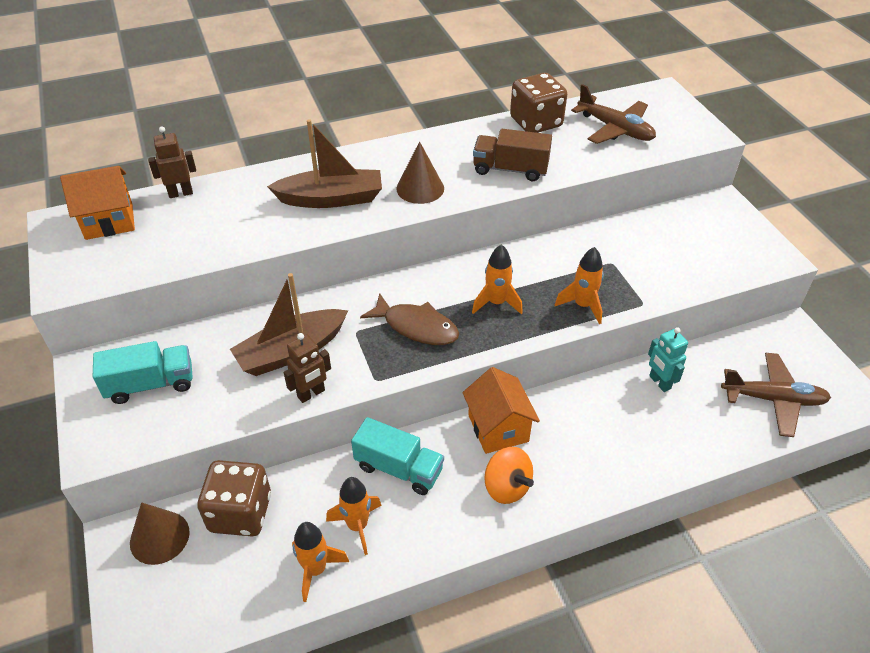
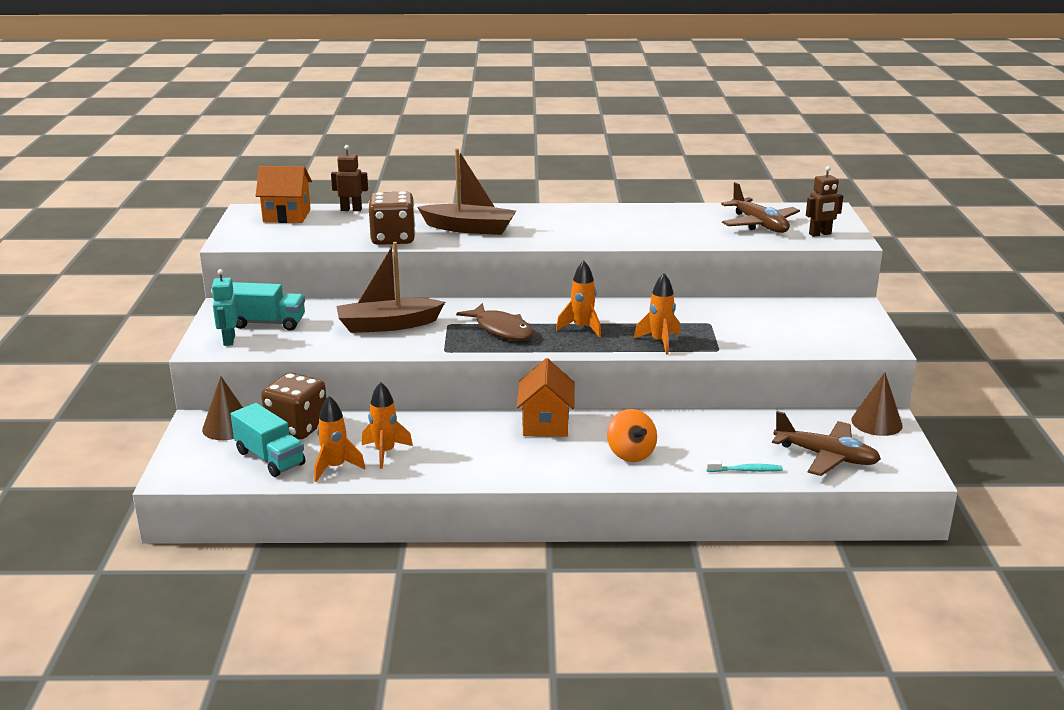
camera: 20 degrees right, 20 degrees down
(311, 394) = (387, 349): brown robot -> brown robot (820, 234)
(398, 468) = (442, 429): turquoise truck -> turquoise truck (270, 458)
(420, 188) = (549, 233): brown cone -> brown cone (876, 422)
(507, 487) = (527, 457): orange spinning top -> orange spinning top (630, 454)
(510, 169) = (638, 234): brown truck -> none
(536, 122) = (687, 211): brown dice -> brown dice (393, 239)
(659, 382) = (719, 426): turquoise robot -> turquoise robot (229, 340)
(717, 442) = (746, 470): none -> turquoise toothbrush

